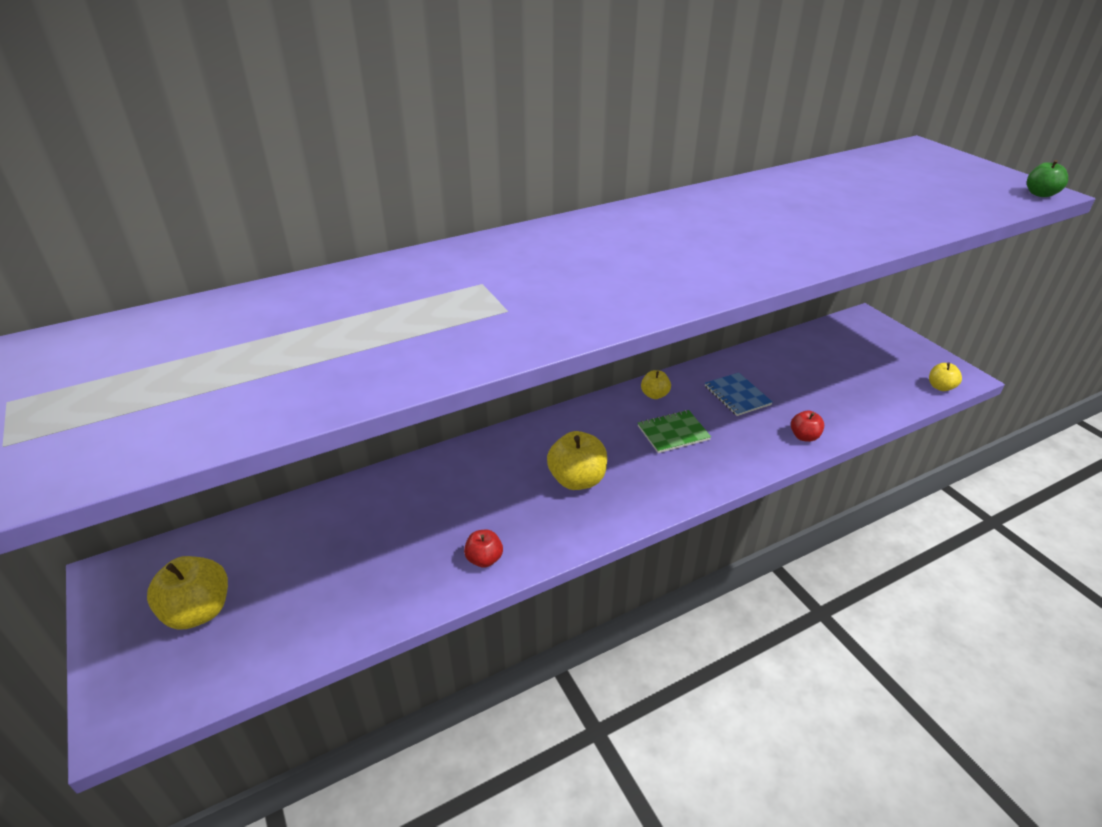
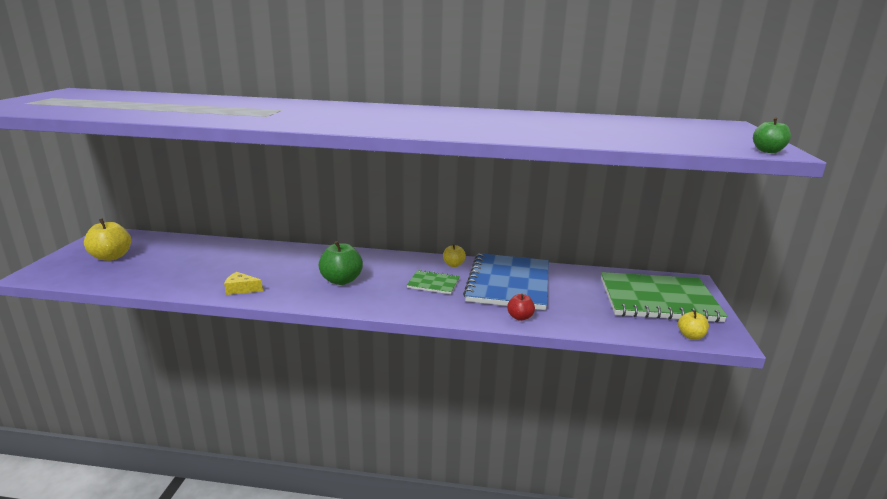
camera: 35 degrees right, 15 degrees down
(484, 559) = (241, 289): red apple -> yellow cheese
(577, 480) = (341, 280): yellow apple -> green apple
(737, 395) = (508, 283): blue notebook -> blue notebook, size x2.17
(870, 354) = (658, 300): none -> green notebook

